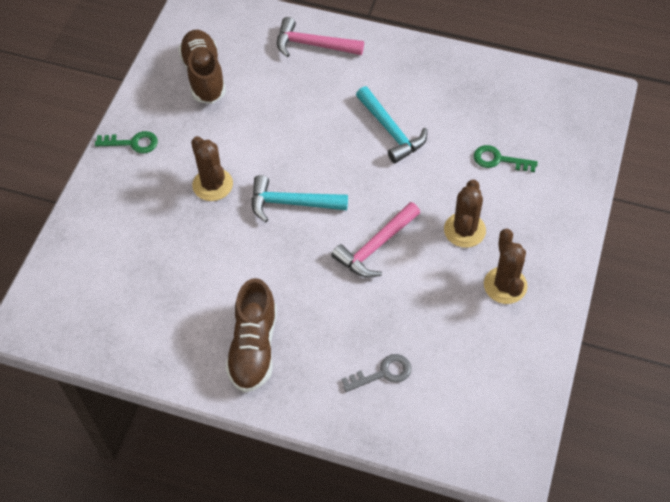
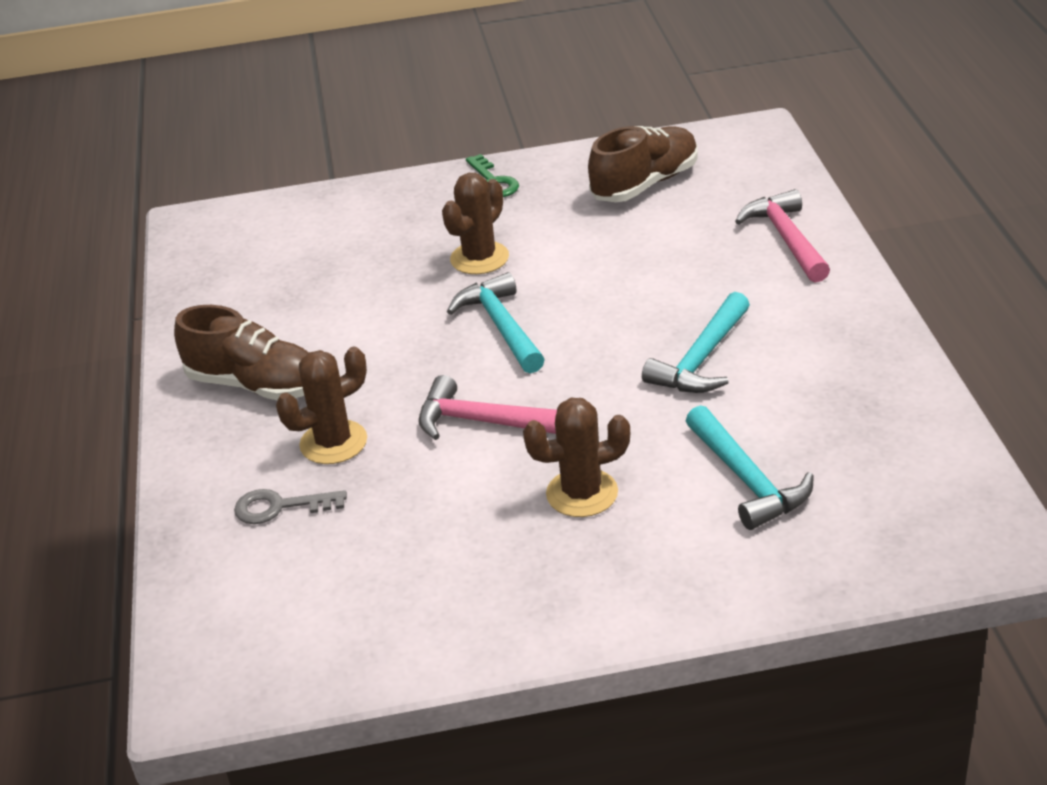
camera: 65 degrees right, 20 degrees down
(254, 347) = (256, 385): brown shoe -> brown shoe turned 135 degrees counterclockwise
(382, 373) = (280, 507): grey key -> grey key turned 135 degrees clockwise
(499, 160) = (747, 479): green key -> turquoise hammer
(505, 285) = (512, 571): brown cactus -> brown cactus (333, 442)

